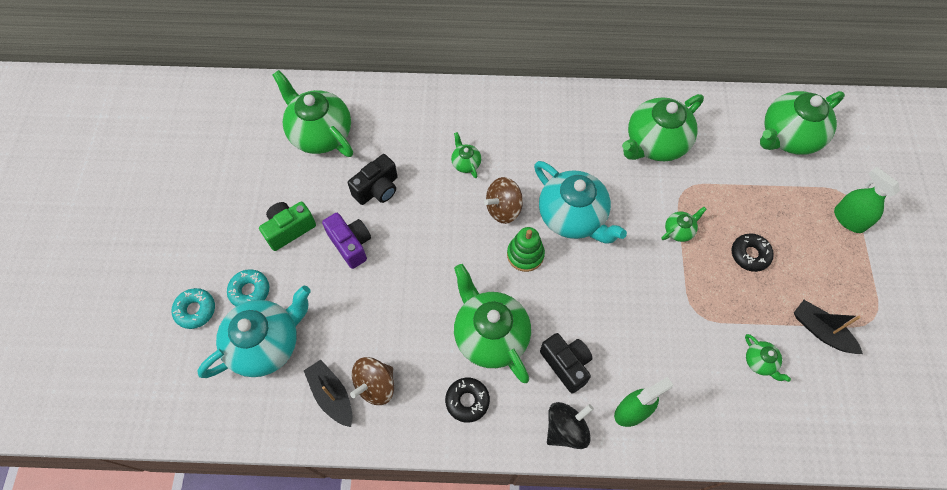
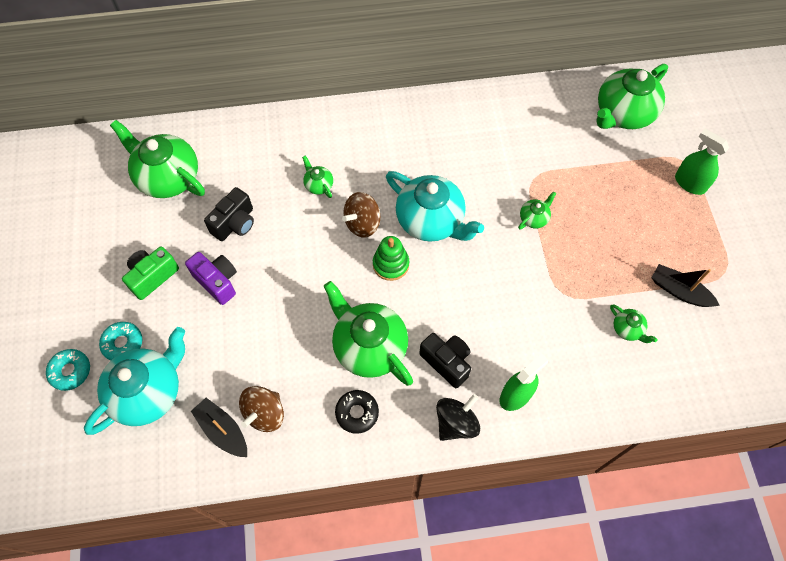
camera: 10 degrees left, 0 degrees up
(655, 143) = (499, 138): green teapot -> none
(750, 254) = (603, 230): black donut -> none

